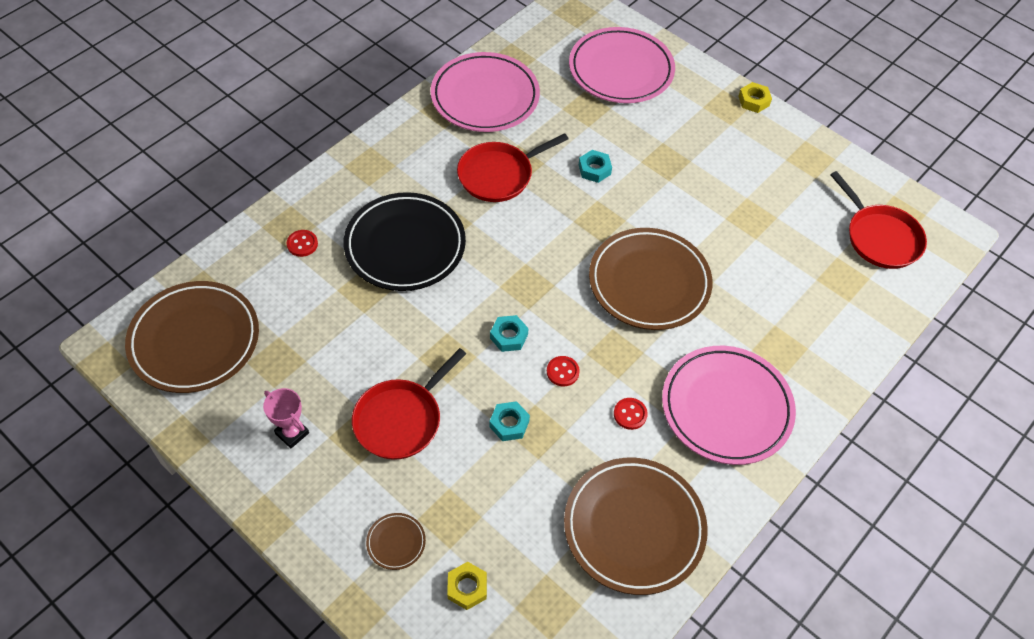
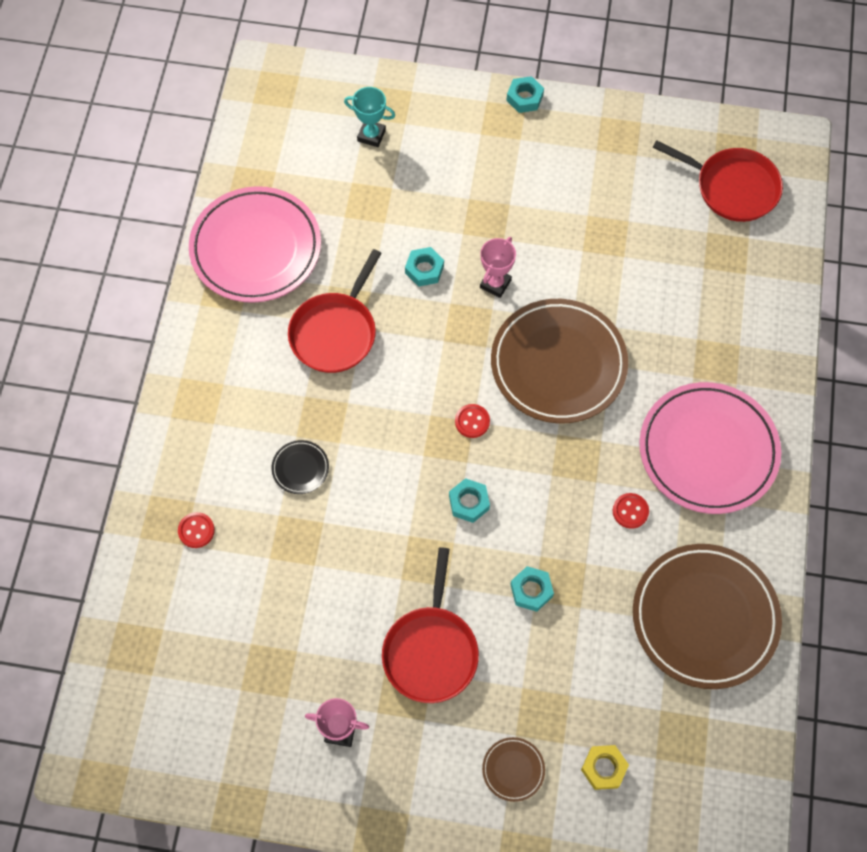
camera: 30 degrees left, 10 degrees up
(195, 340) = (170, 700): brown plate -> none
(405, 245) = (300, 468): black plate -> black plate, size x0.41
(562, 372) = (543, 507): red button -> red button (472, 421)
(621, 70) = (371, 135): pink plate -> turquoise trophy
(640, 205) = (495, 284): none -> pink trophy
(753, 101) = (524, 98): yellow nut -> turquoise nut

